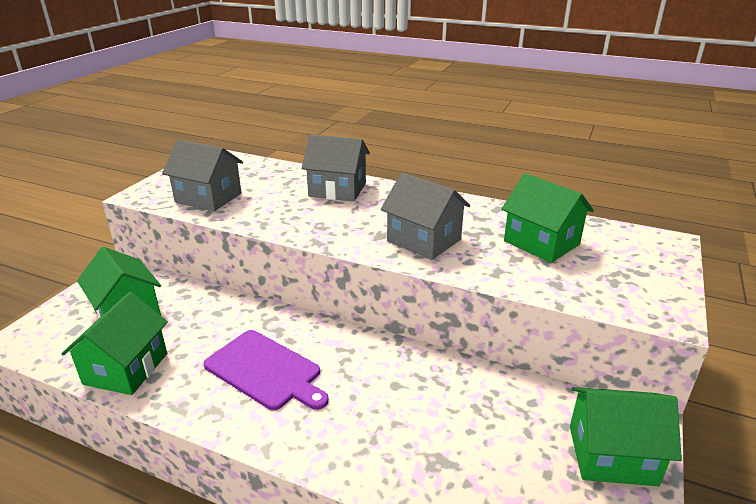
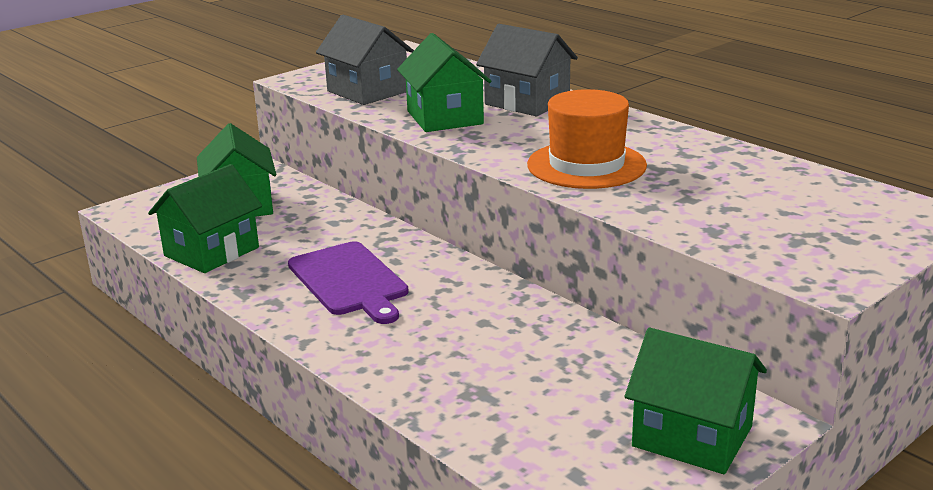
camera: 25 degrees right, 5 degrees down
(424, 240) = (586, 165): grey house -> orange hat
(541, 243) = (742, 190): green house -> green house (444, 117)

